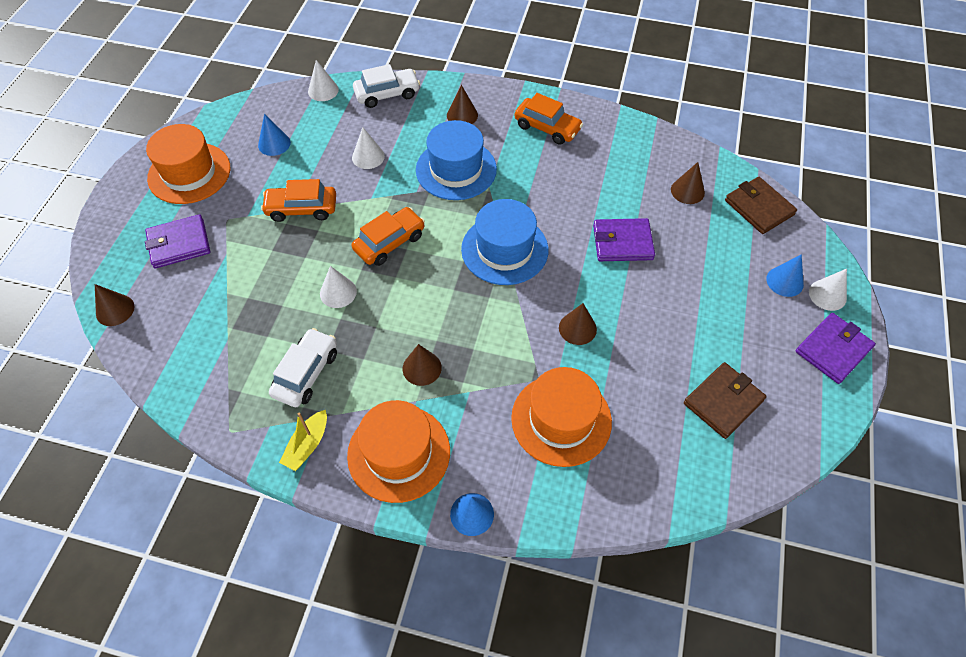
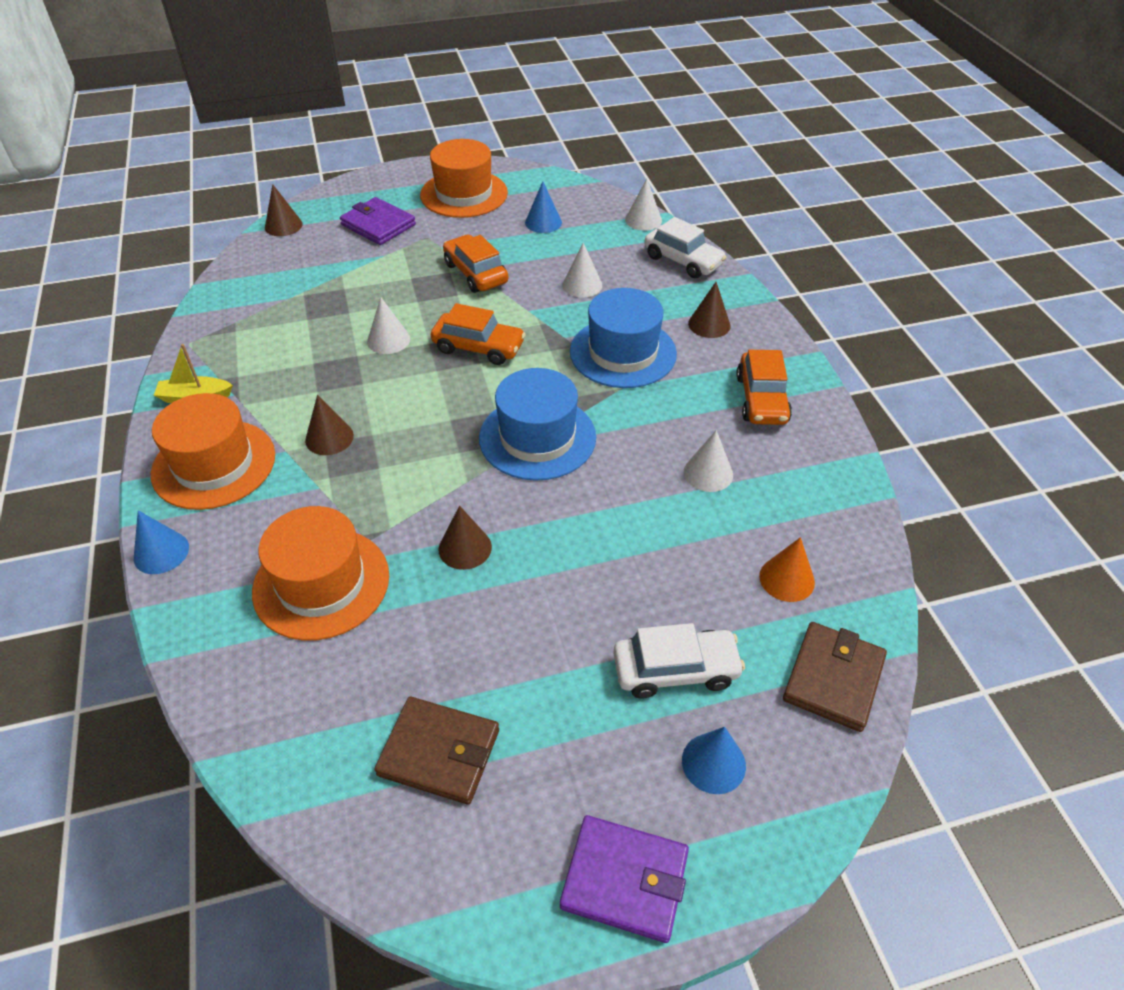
camera: 60 degrees right, 10 degrees down
(306, 373) = (278, 361): white car -> white car (675, 670)
(622, 242) = (634, 541): purple wallet -> none
(687, 191) = (787, 579): brown cone -> orange cone
(827, 295) = (732, 836): white cone -> white cone (708, 473)

